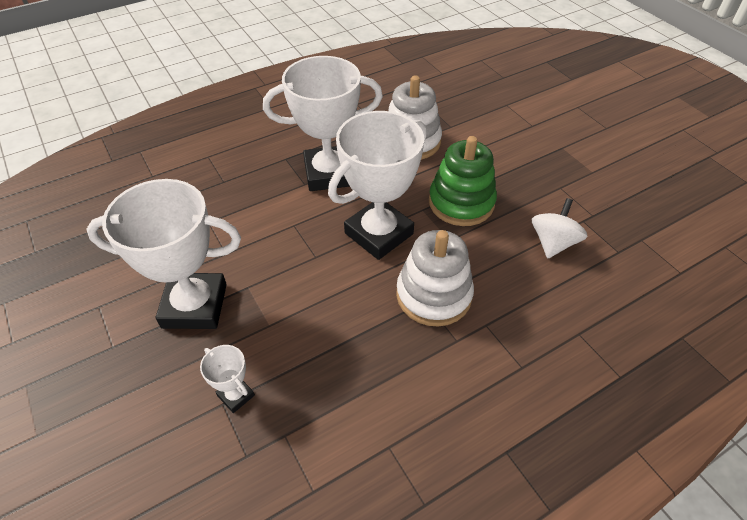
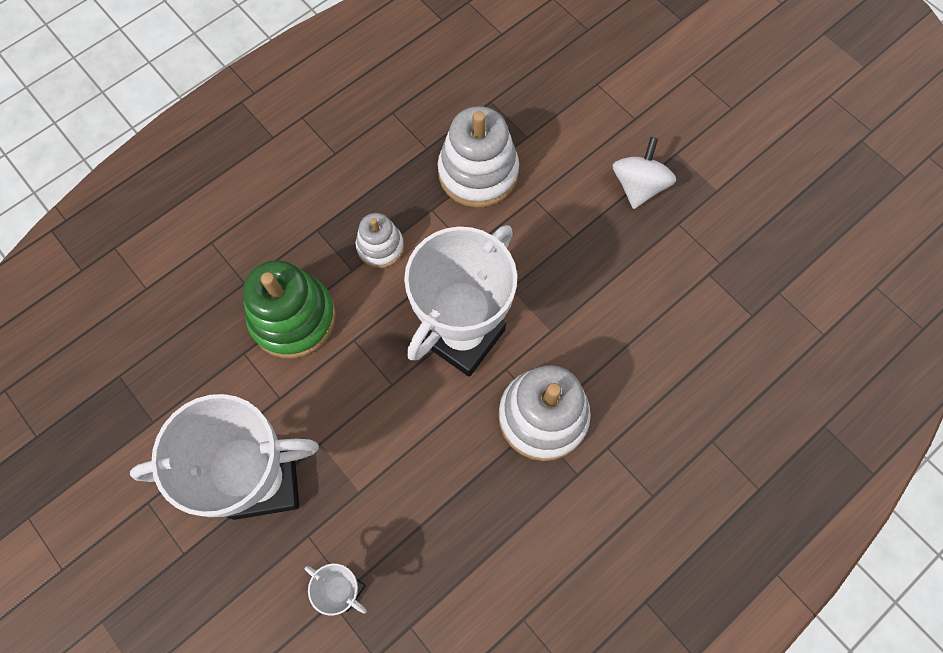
camera: 10 degrees left, 20 degrees up
(329, 173) = (380, 247): white trophy -> white stacking toy
(461, 202) = (557, 269): green stacking toy -> green stacking toy (293, 318)
(553, 243) = (675, 315): white spinning top -> white spinning top (638, 186)

